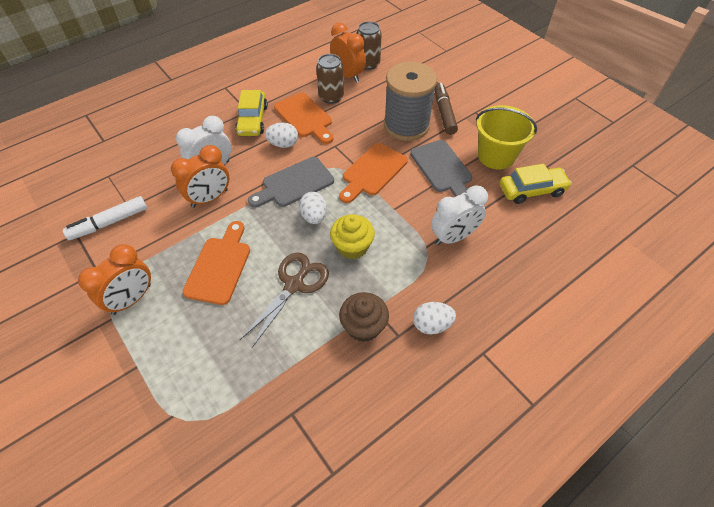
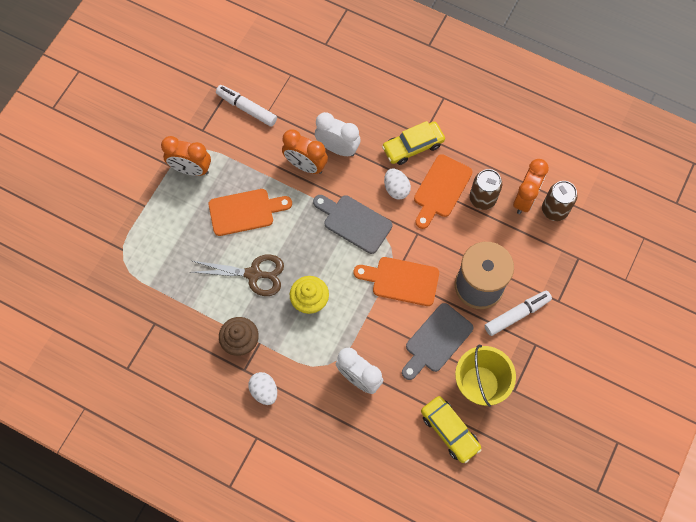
camera: 65 degrees right, 15 degrees up
(314, 216) = (326, 256): white egg -> none
(444, 113) = (517, 314): brown marker -> white marker

